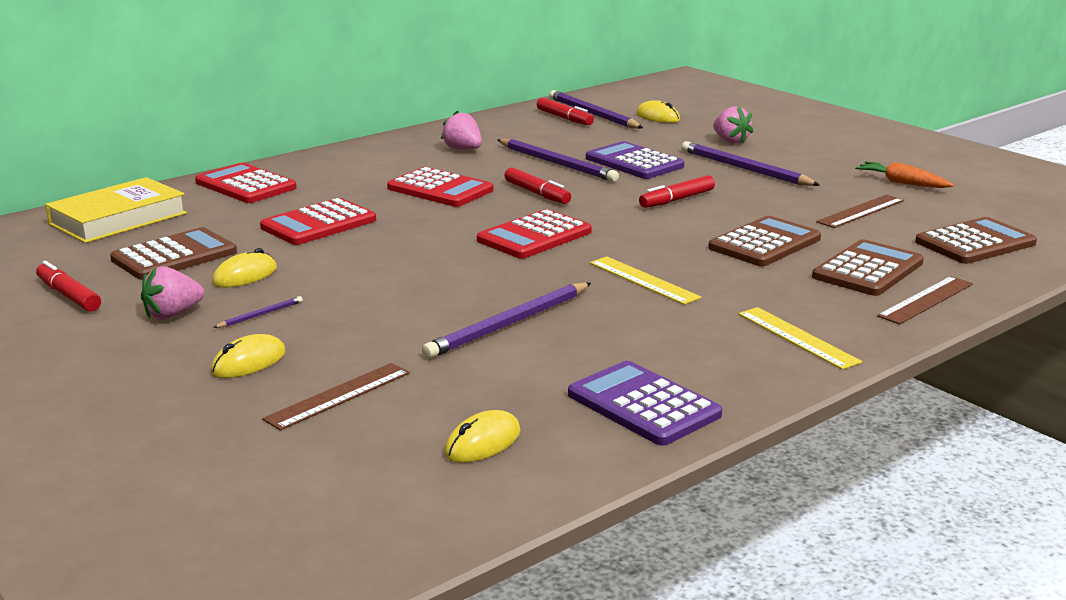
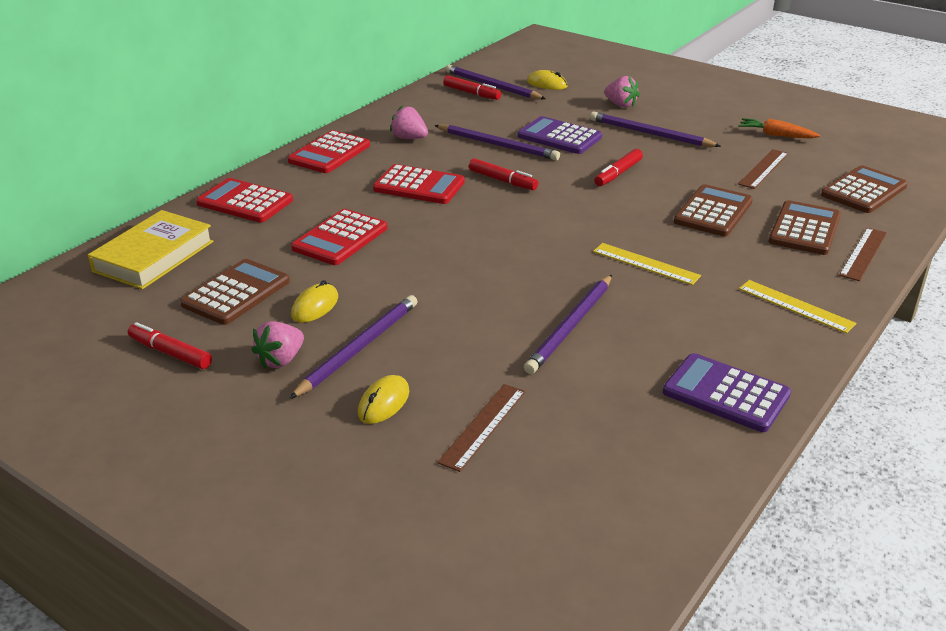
camera: 15 degrees left, 10 degrees up
(260, 315) = (358, 349): purple pencil -> purple pencil, size x2.24
(483, 443) = (629, 454): yellow mouse -> none
(534, 236) = (530, 228): red calculator -> red calculator (329, 153)

